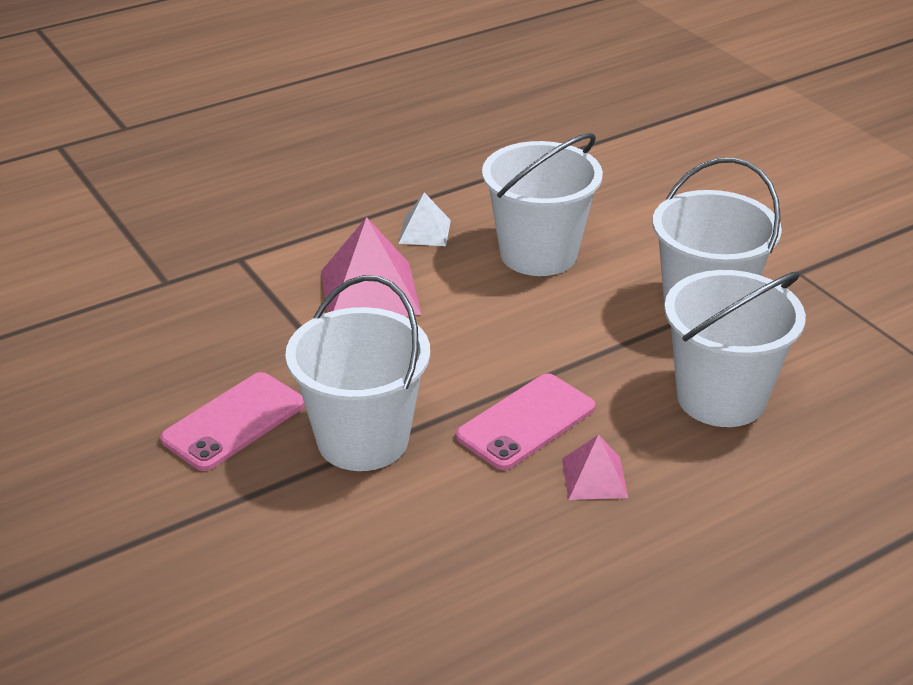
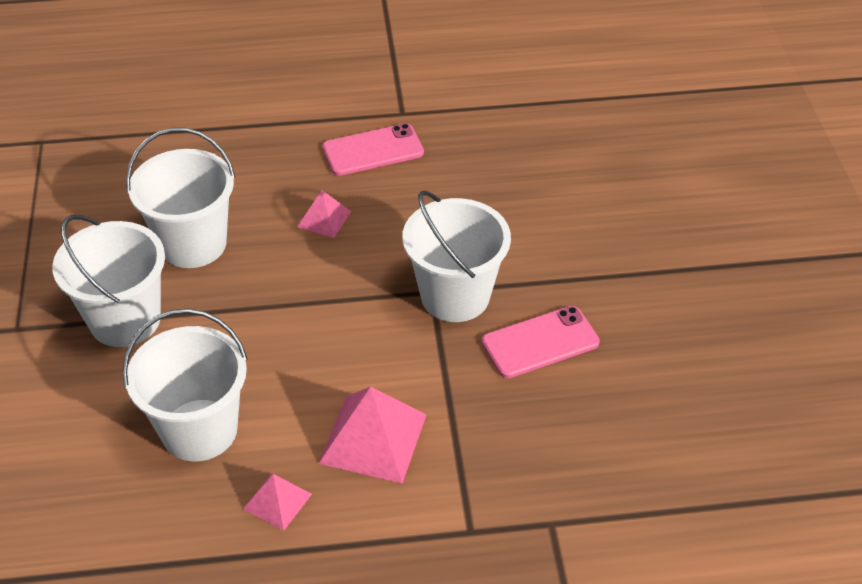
camera: 155 degrees left, 10 degrees up
(424, 231) = (277, 501): white pyramid -> pink pyramid
(526, 422) = (336, 271): pink phone -> pink phone (373, 150)

